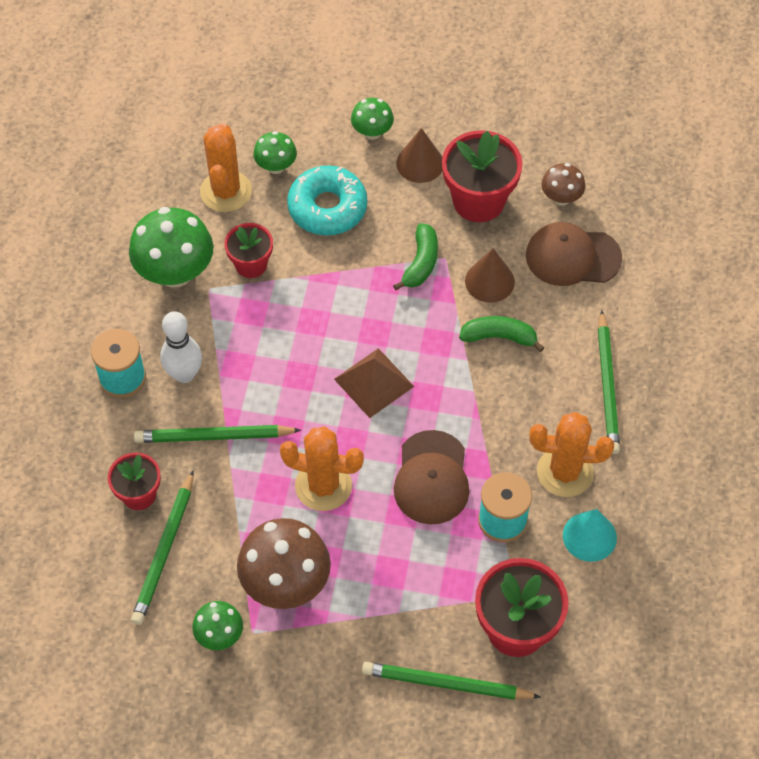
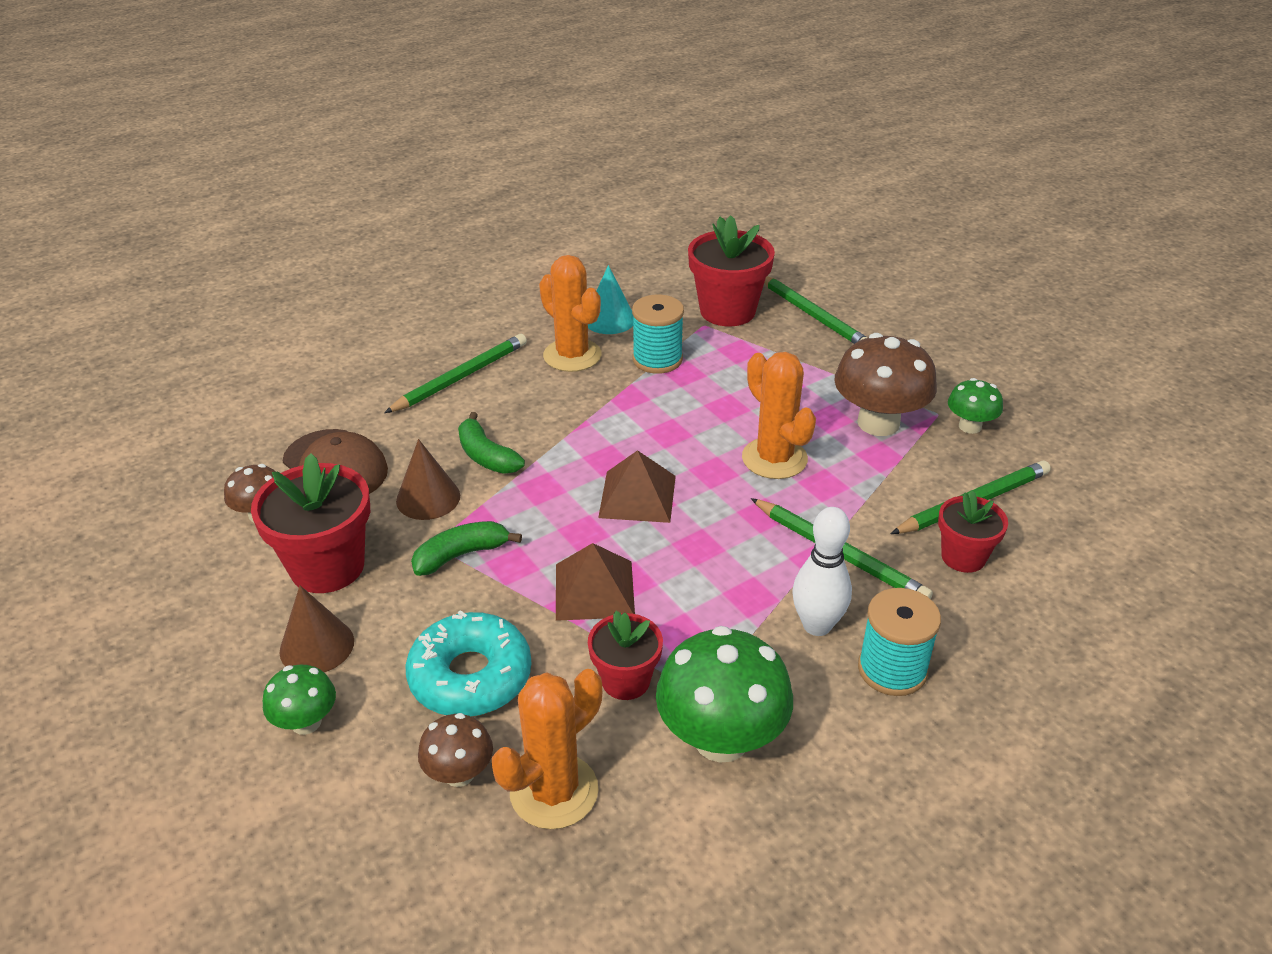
camera: 135 degrees left, 20 degrees down
(276, 166) = (459, 773): green mushroom -> brown mushroom
(324, 300) = (594, 590): none -> brown pyramid
(431, 478) = (677, 410): brown cap -> none

